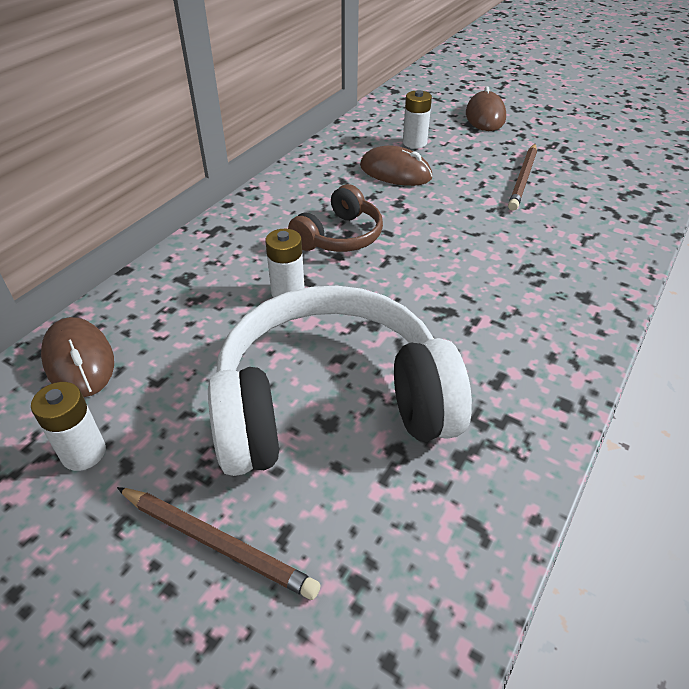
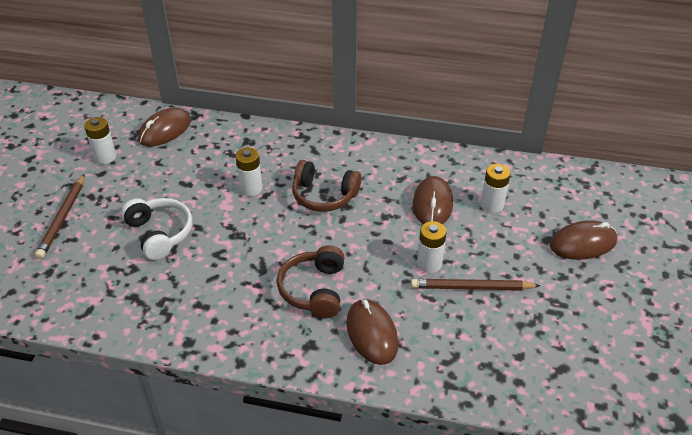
camera: 70 degrees right, 0 degrees up
(331, 403) = (160, 233): white headphones -> white headphones, size x0.50
(483, 194) = (429, 264): none -> white battery
(497, 275) = (314, 290): none -> brown headphones
(574, 249) = (372, 333): none -> brown mouse

